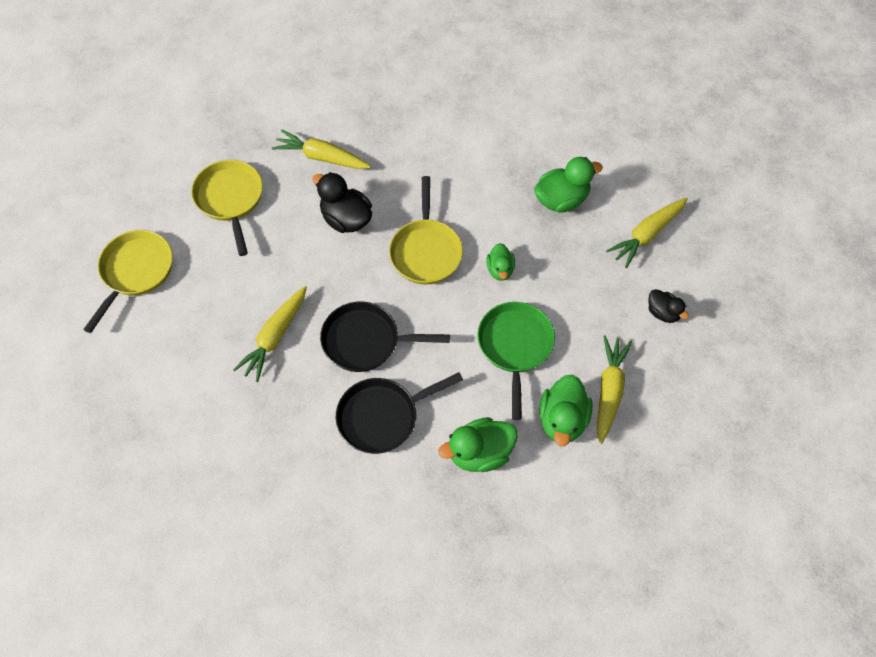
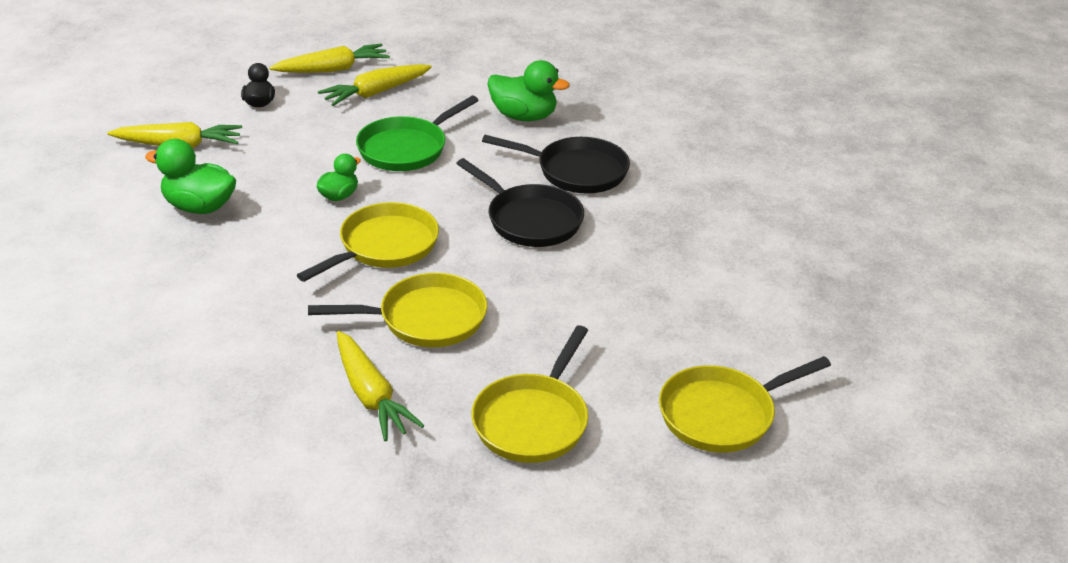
camera: 140 degrees left, 25 degrees down
(275, 337) = (616, 270): yellow carrot -> yellow carrot (333, 69)
(346, 219) = (425, 319): black duck -> yellow pan
(562, 420) = (435, 99): green duck -> none

